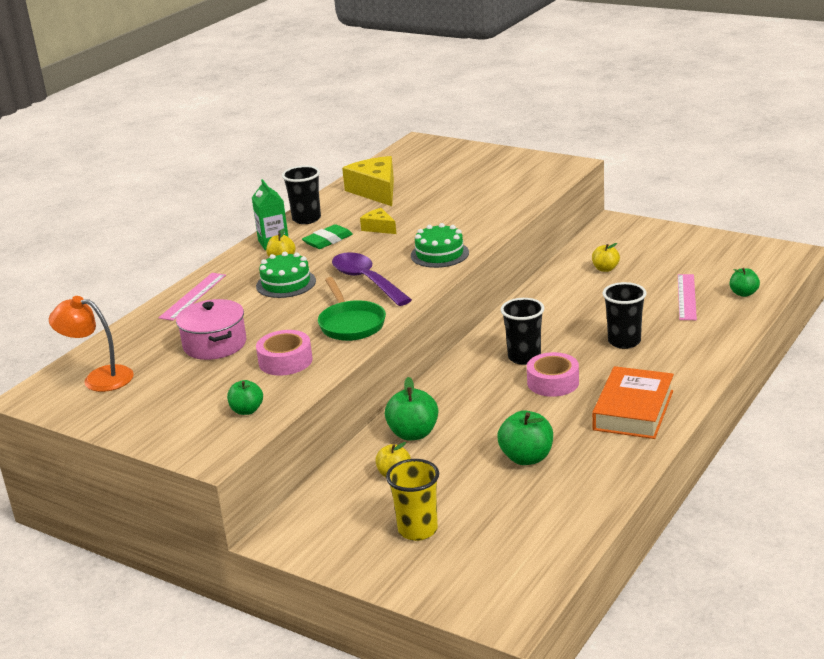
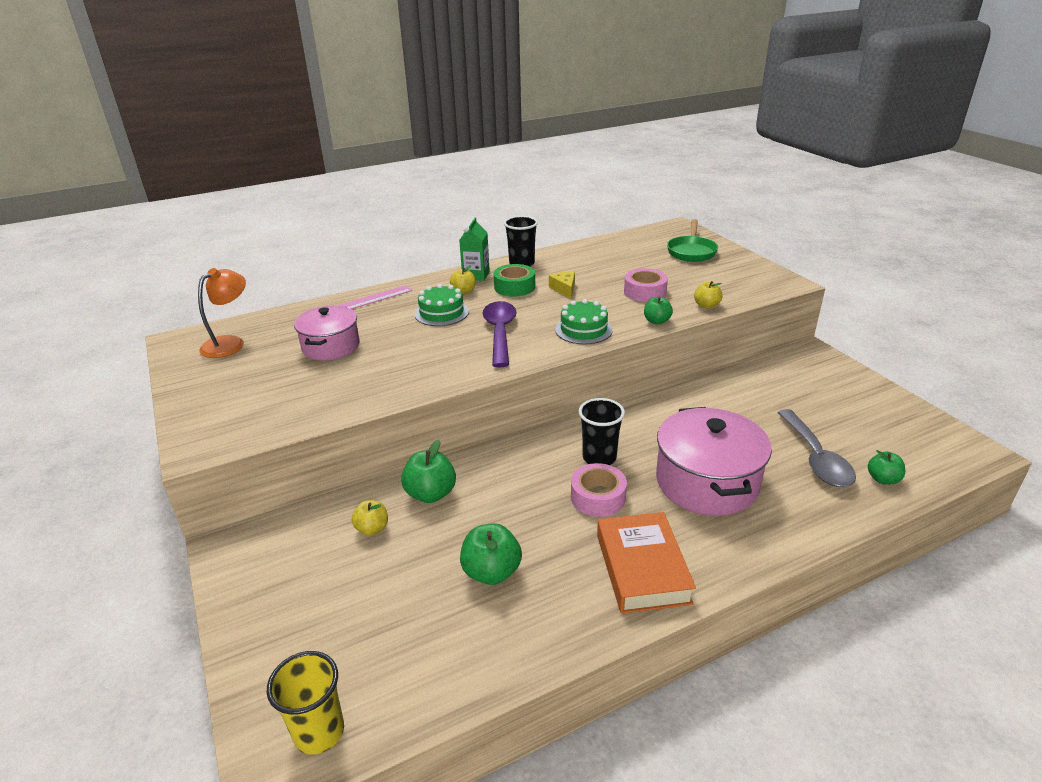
camera: 30 degrees right, 5 degrees up
(99, 378) = (230, 343): orange lamp -> orange lamp turned 75 degrees clockwise
(247, 410) = (272, 417): green apple -> green apple (656, 321)
(285, 361) = (355, 383): pink tape -> pink tape (645, 292)
(328, 240) = (514, 287): green eraser -> green tape
(350, 324) = (441, 368): green pan -> green pan (691, 251)
(375, 191) = (598, 257): yellow cheese -> none
(417, 530) = (323, 602): yellow cup -> yellow cup (319, 732)
(605, 269) = (760, 396): yellow apple -> yellow apple (706, 305)
(624, 341) = (707, 482): black cup -> pink pot
(633, 410) = (642, 568): orange book -> orange book turned 60 degrees counterclockwise
(687, 297) = (816, 458): pink ruler -> grey spoon

